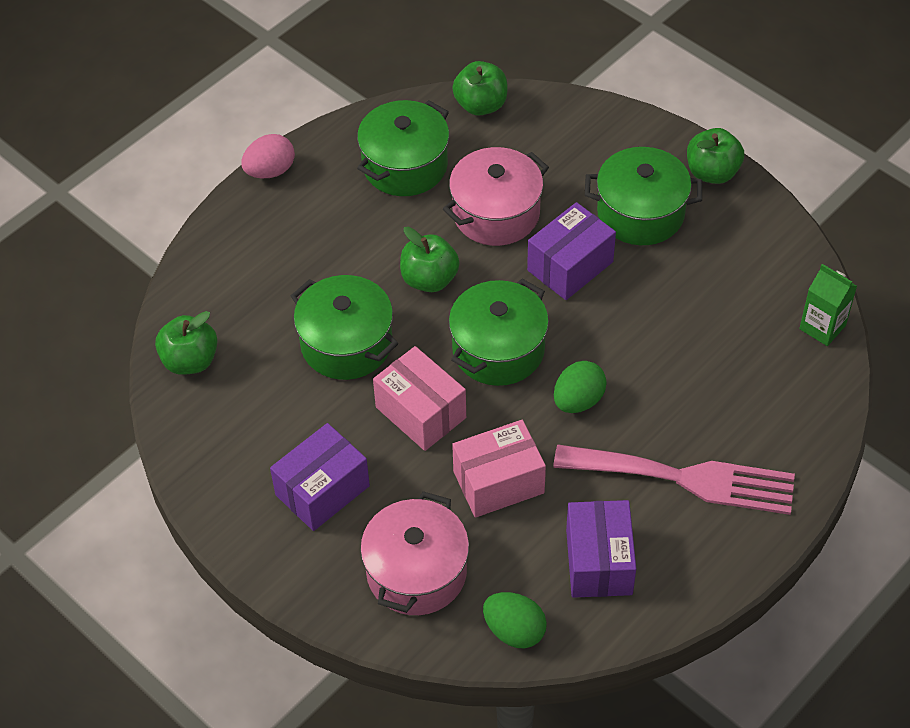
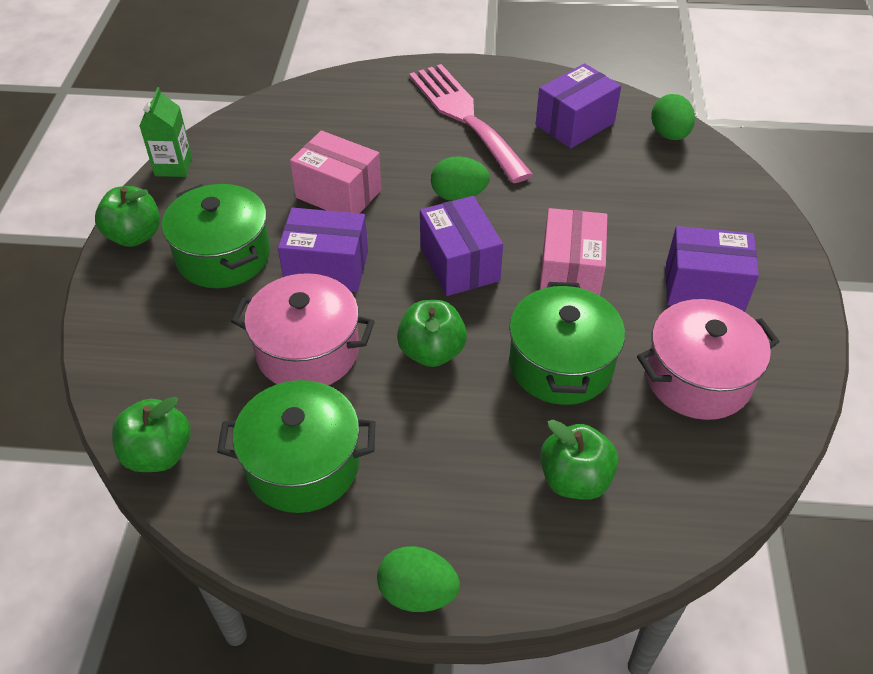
camera: 130 degrees left, 5 degrees down
(190, 360) = (710, 471): green apple -> green apple (575, 479)
(270, 171) = (417, 593): pink egg -> green egg
(416, 572) = (694, 199): pink pot -> pink pot (698, 378)
(498, 349) = (459, 264): green pot -> purple box
(498, 482) = (576, 198): pink box -> pink box (338, 194)
(822, 327) = (263, 113): green carton -> green carton (173, 166)

